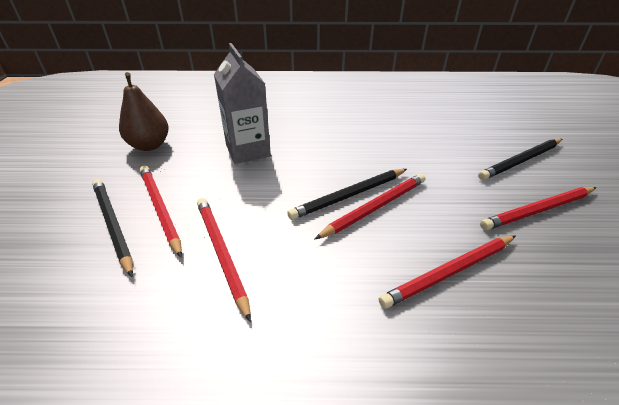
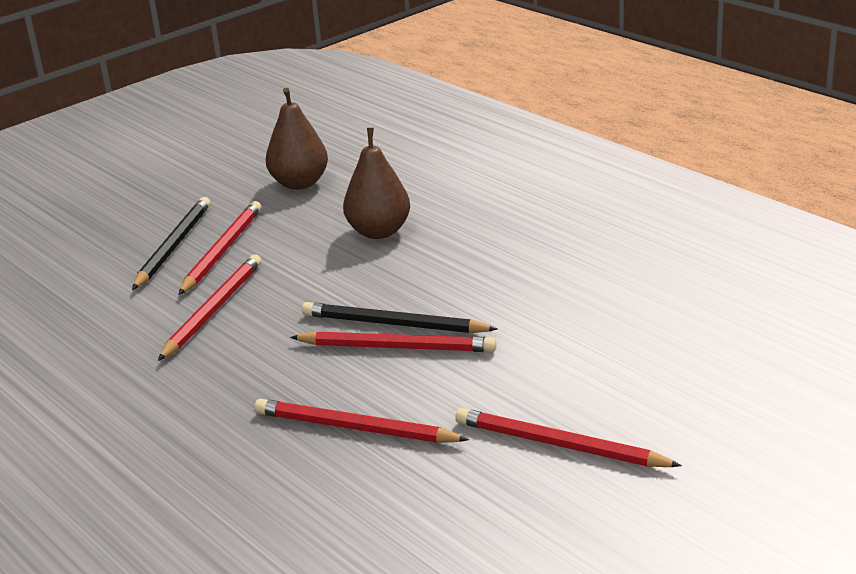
camera: 50 degrees right, 10 degrees down
(248, 151) = (379, 232): grey carton -> brown pear
(521, 161) = (671, 398): black pencil -> none

